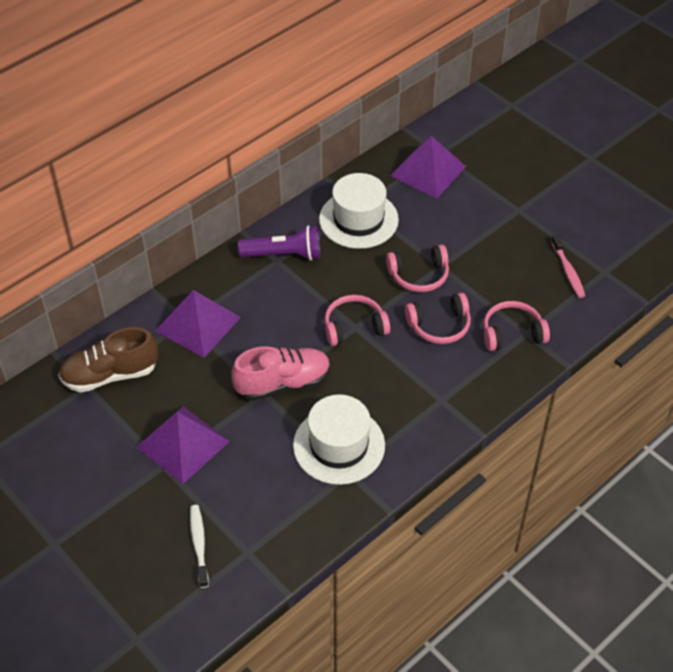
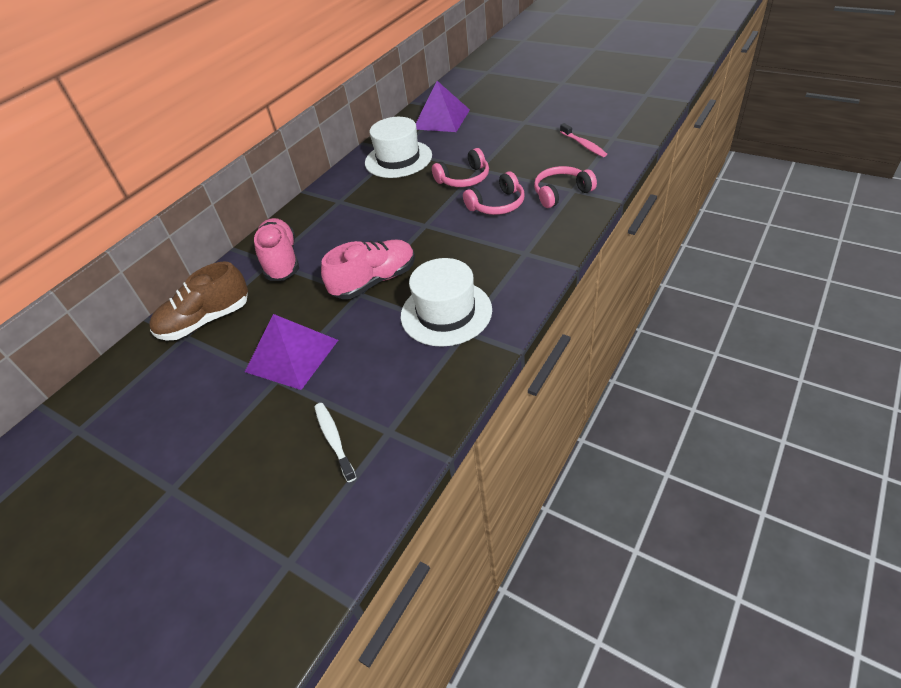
camera: 10 degrees left, 5 degrees down
(198, 324) = (281, 261): purple pyramid -> pink shoe
(284, 255) = (344, 196): purple flashlight -> none
(354, 327) = (423, 225): pink headphones -> none

